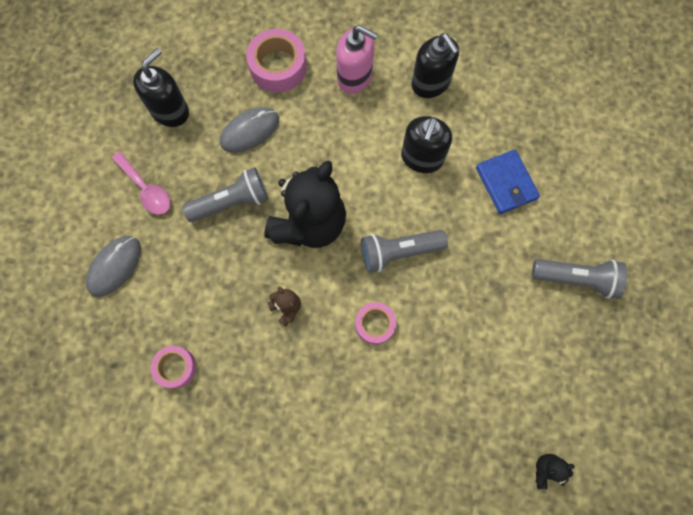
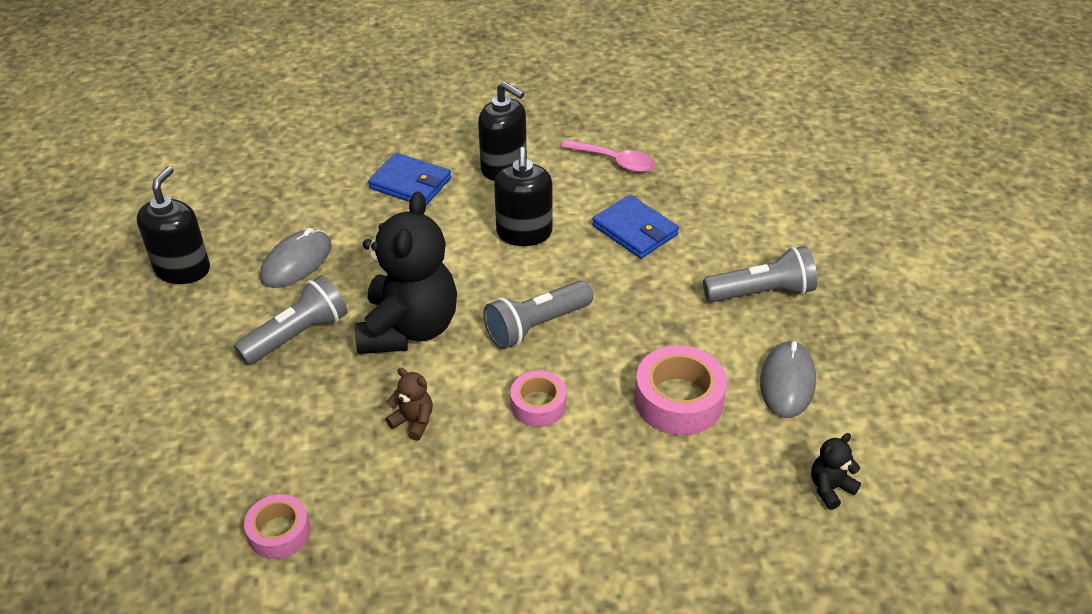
camera: 20 degrees left, 30 degrees down
(114, 266) = (152, 446): grey mouse -> grey mouse (787, 382)
(146, 189) = (173, 353): pink spoon -> pink spoon (615, 161)
(278, 66) = (311, 196): pink tape -> pink tape (678, 400)
(354, 77) = (410, 183): pink soap dispenser -> blue wallet

